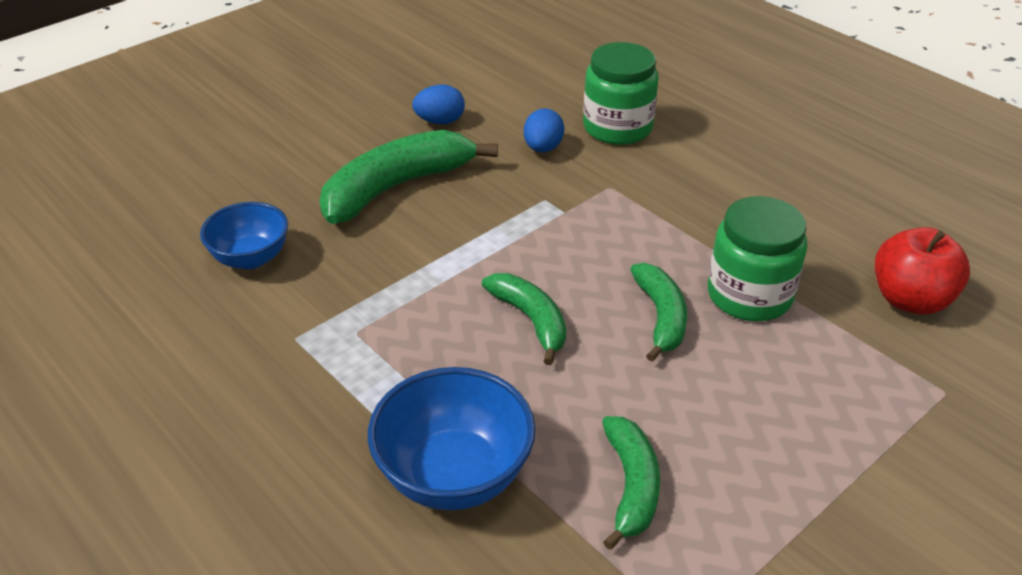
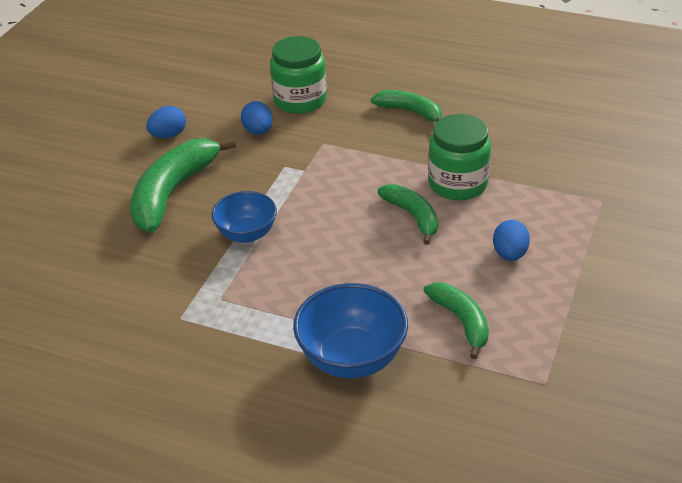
camera: 25 degrees left, 0 degrees up
(251, 258) = (103, 278): blue bowl -> blue bowl (247, 234)
(531, 320) = (332, 248): green banana -> green banana (410, 112)
(760, 418) = (509, 254): none -> blue egg
(910, 300) = (551, 153): red apple -> none

